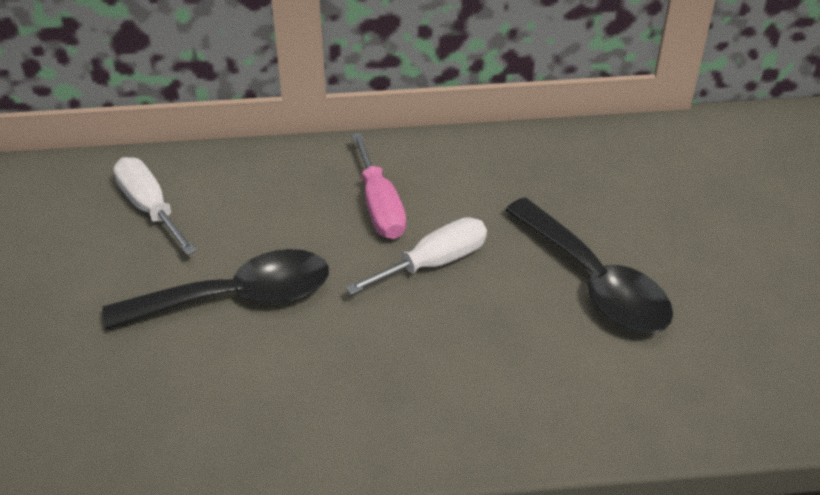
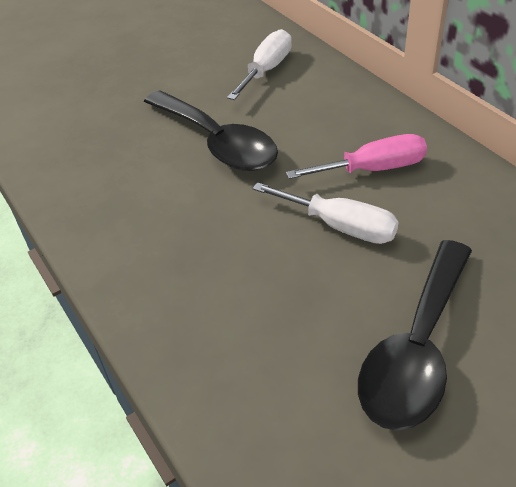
camera: 65 degrees right, 0 degrees up
(380, 206) = (373, 169): pink screwdriver -> pink screwdriver turned 150 degrees counterclockwise

